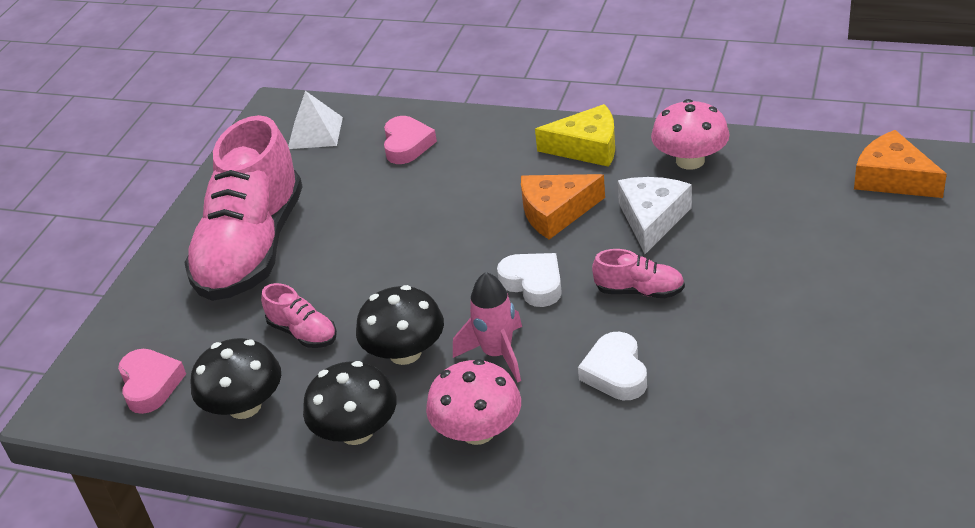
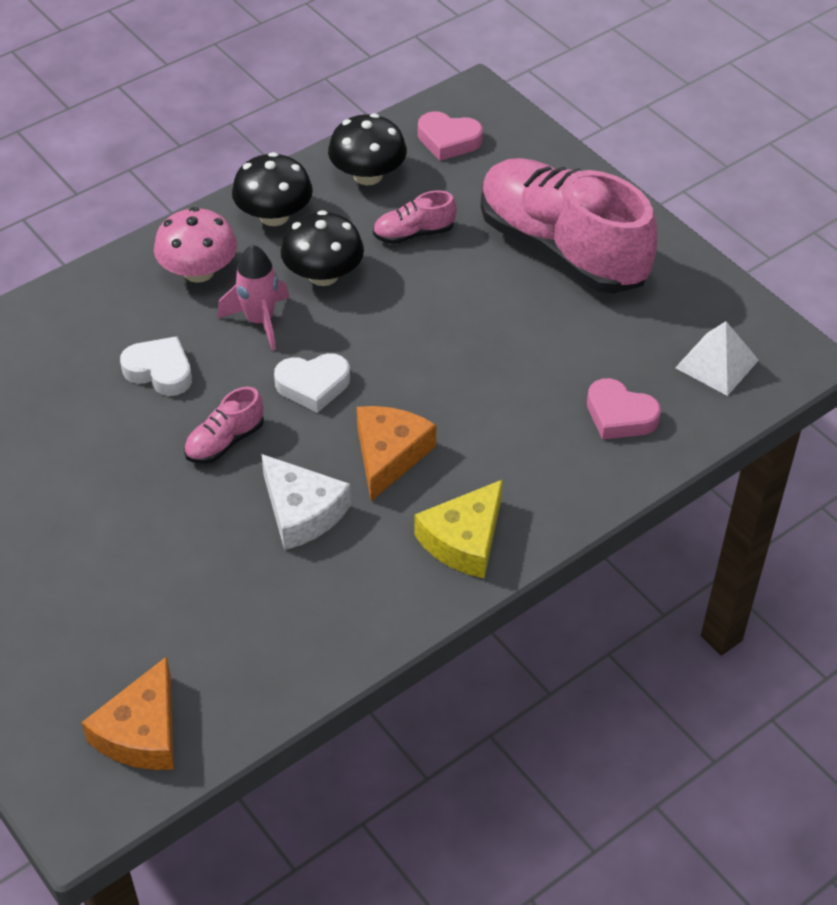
camera: 120 degrees right, 10 degrees up
(690, 160) = (352, 601): pink mushroom -> none
(892, 178) = (142, 732): orange cheese -> orange cheese turned 120 degrees clockwise

